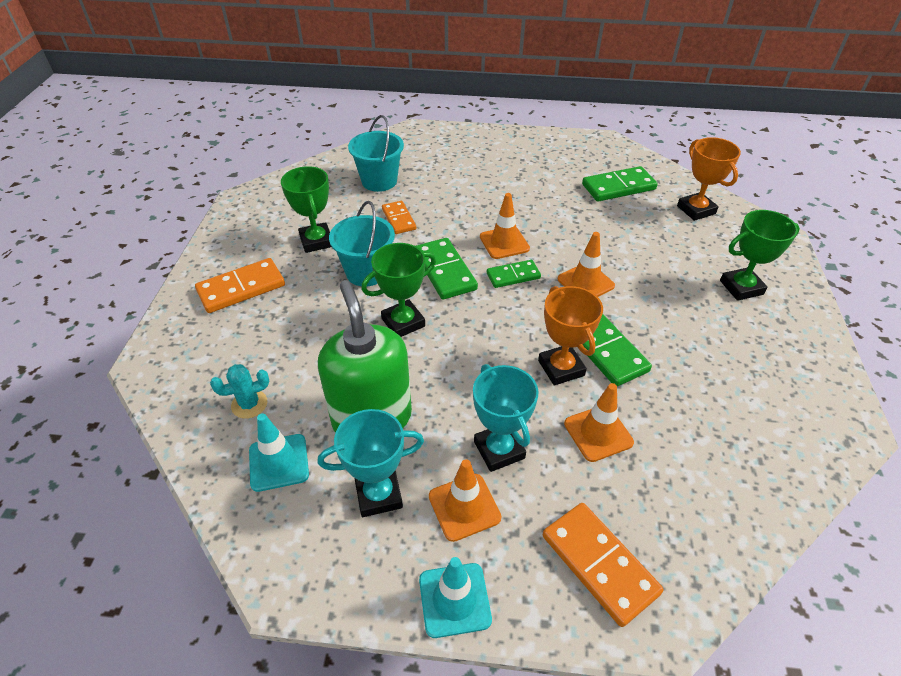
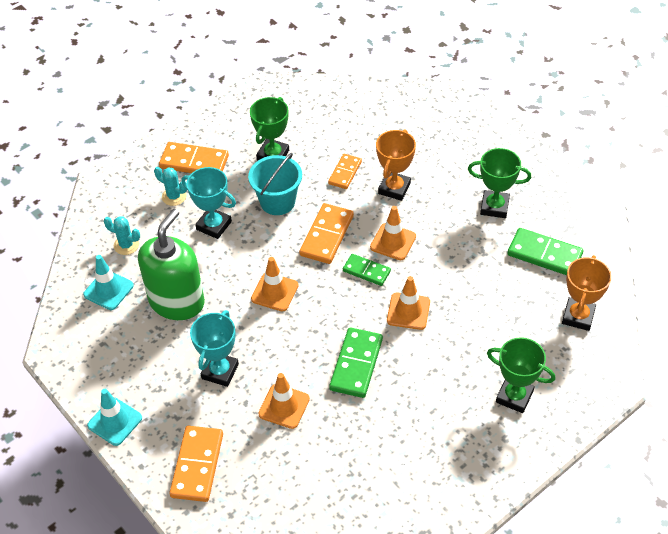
camera: 45 degrees right, 5 degrees up
(253, 328) = (174, 196): none -> turquoise cactus
(378, 495) = (136, 345): turquoise trophy -> turquoise trophy (214, 225)
(379, 181) = (369, 129): turquoise bucket -> none
(403, 322) = (259, 254): green trophy -> green trophy (494, 207)
(445, 271) = (327, 235): green domino -> orange domino
(464, 507) = (168, 385): orange traffic cone -> orange traffic cone (274, 292)
(561, 368) = (314, 354): orange trophy -> orange trophy (394, 188)

